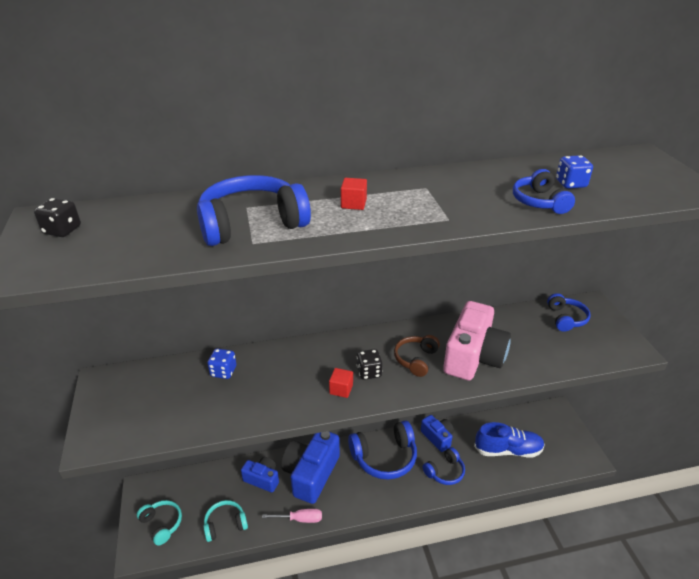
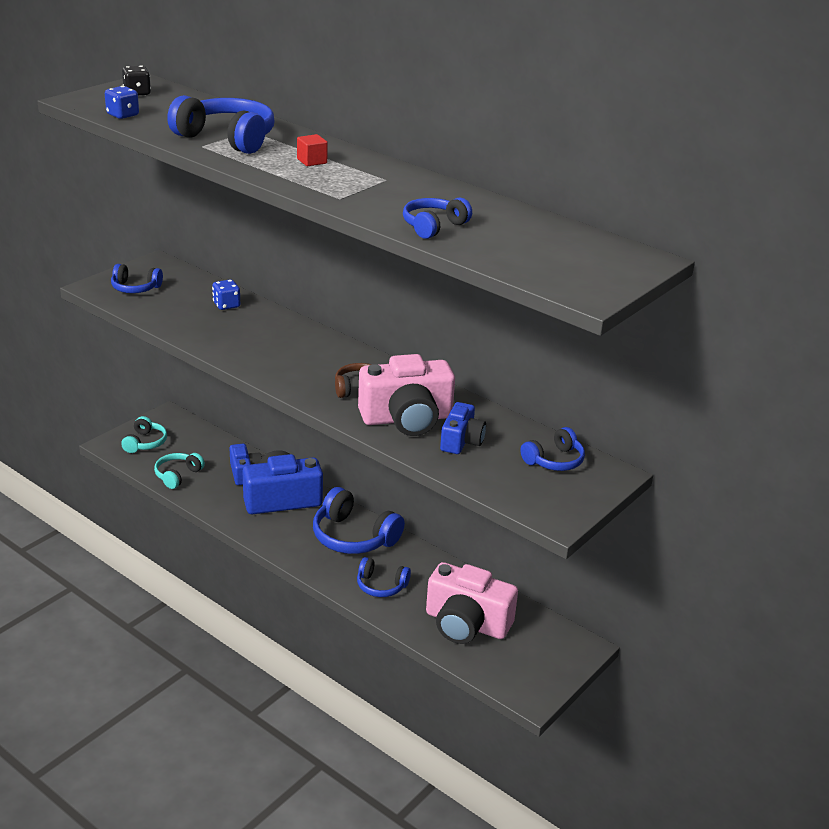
camera: 50 degrees right, 5 degrees down
(128, 415) = (135, 288): none -> blue headphones
(225, 524) = (177, 475): turquoise headphones -> turquoise headphones turned 90 degrees counterclockwise
(300, 519) = (225, 514): pink screwdriver -> none
(341, 389) = (272, 364): red cube -> none
(369, 372) = (311, 370): black dice -> none
(437, 437) = (423, 564): blue camera -> blue camera (461, 441)
(508, 450) = (466, 623): blue shoe -> pink camera
(570, 184) = (498, 234): blue dice -> blue dice (122, 115)

